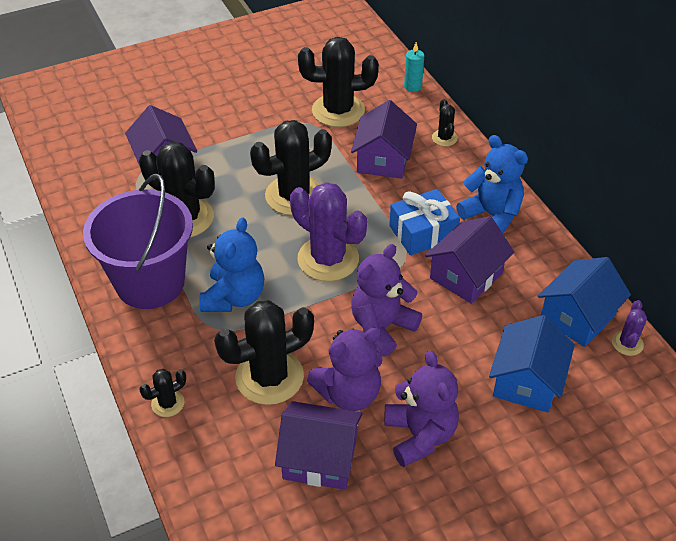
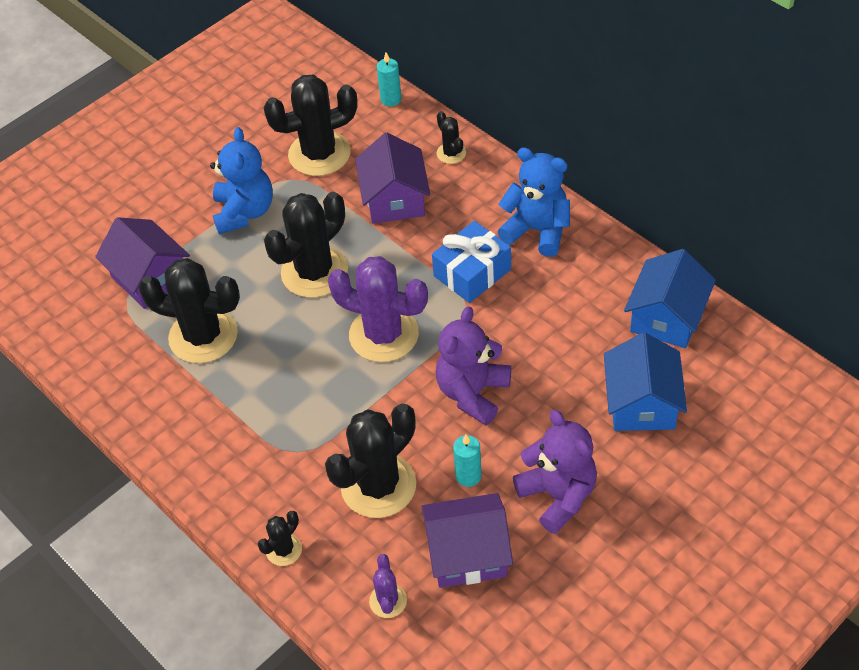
camera: 15 degrees left, 5 degrees up
(150, 282) = (201, 423): purple bucket -> none
(234, 297) = (301, 410): blue teddy bear -> blue teddy bear (244, 212)
(349, 393) = (468, 476): purple teddy bear -> turquoise candle
(466, 275) = (537, 307): purple house -> none
(627, 343) = (725, 330): purple cactus -> purple cactus (388, 601)

